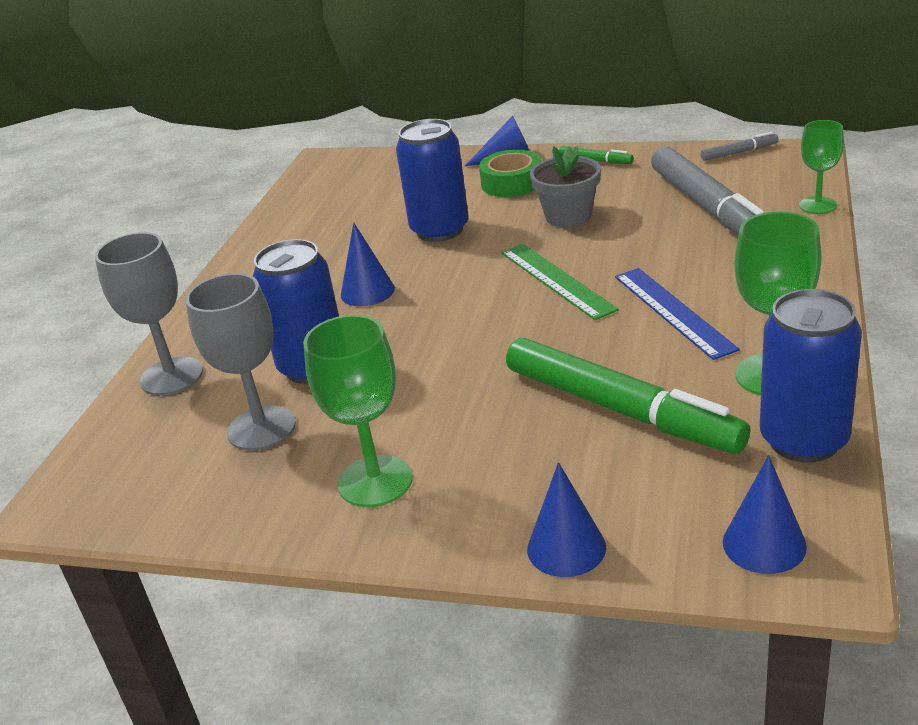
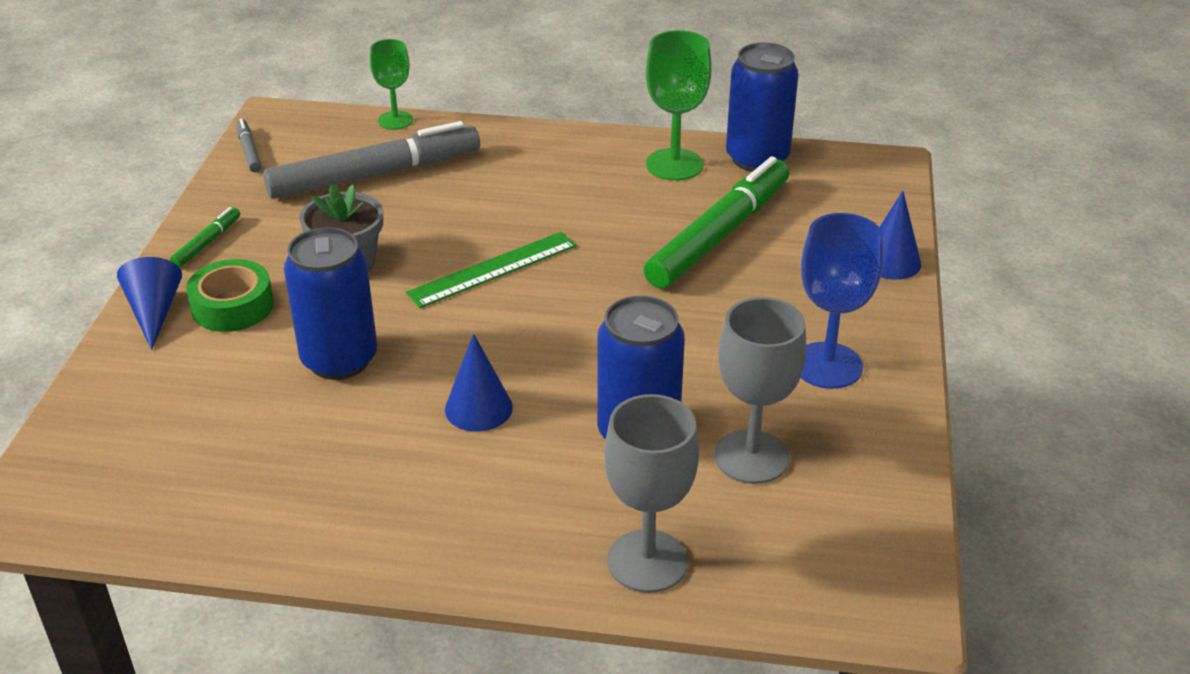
camera: 100 degrees left, 5 degrees up
(375, 481) = (827, 365): green goblet -> blue goblet
(673, 311) = (569, 204): blue ruler -> none
(764, 544) = (870, 182): blue cone -> none

